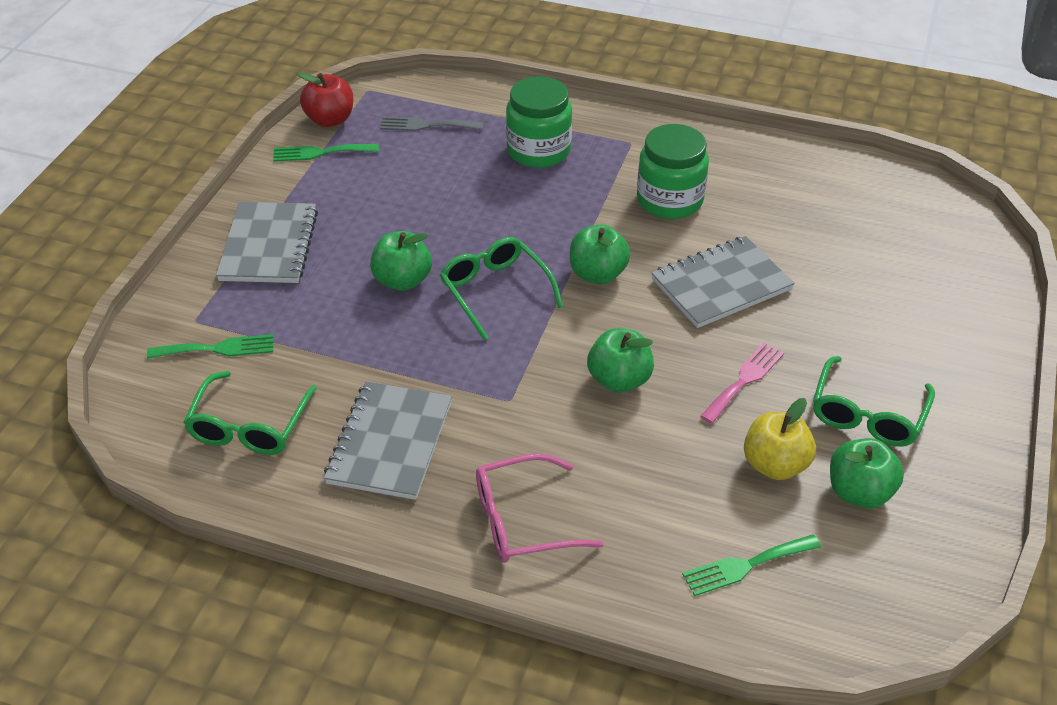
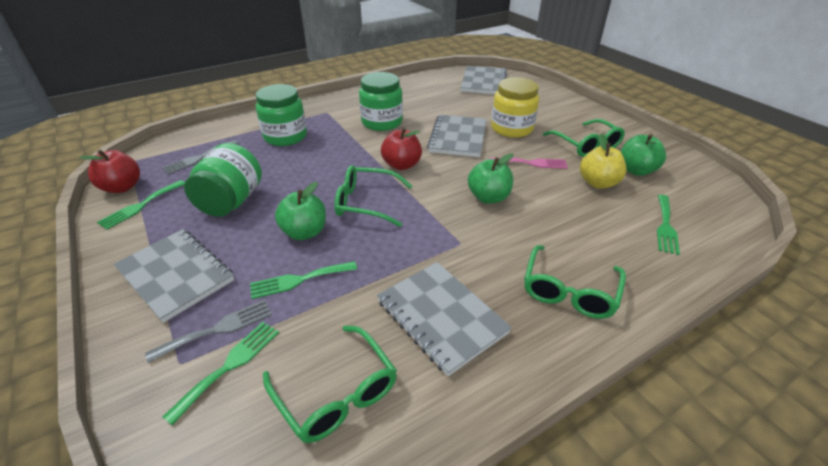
camera: 50 degrees left, 5 degrees down
(241, 315) = (216, 330): none -> grey fork
(340, 322) = (300, 279): none -> green fork
(389, 201) = (231, 201): none -> green jar
(523, 520) = (569, 291): pink glasses -> green glasses
(597, 274) = (401, 165): green apple -> red apple
(744, 381) = (530, 163): pink fork -> pink fork turned 105 degrees clockwise
(814, 321) = (511, 128): none -> yellow jar
(921, 224) = (483, 82): none -> grey notebook

